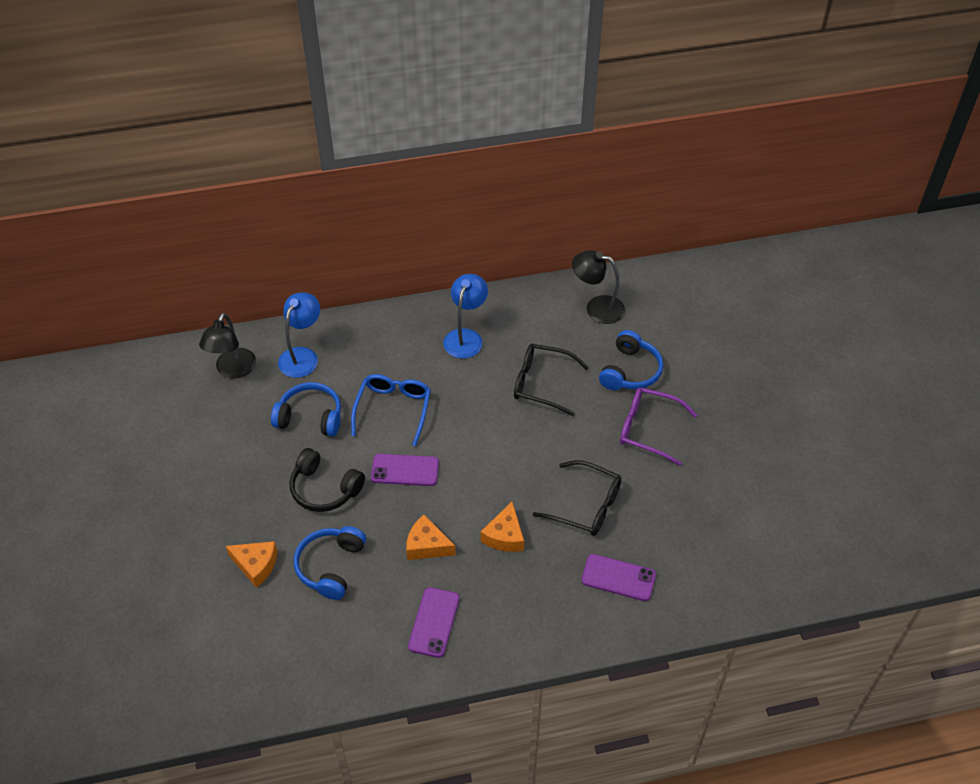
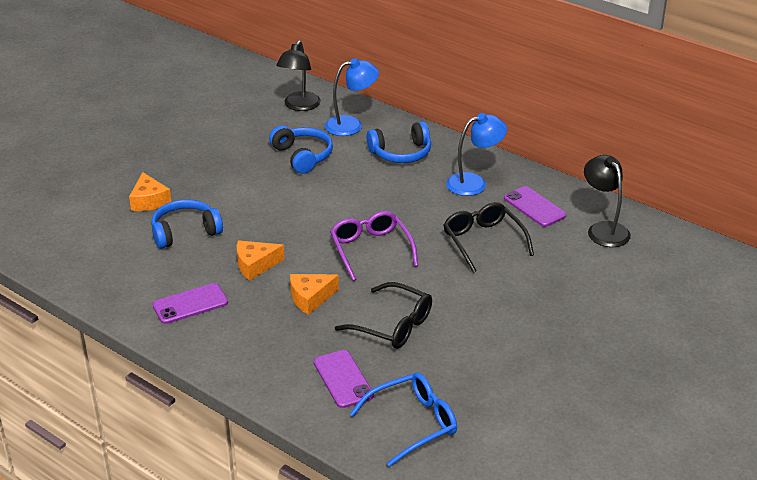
camera: 50 degrees right, 15 degrees down
(233, 370) = (299, 106): black lamp -> black lamp turned 45 degrees counterclockwise
(324, 488) = (248, 194): black headphones -> none
(393, 410) = (358, 187): blue glasses -> blue glasses (412, 423)
(405, 470) = (310, 220): purple phone -> purple phone (534, 207)
(427, 545) = (255, 265): orange cheese -> orange cheese turned 90 degrees counterclockwise
(586, 506) = (393, 325): black glasses -> black glasses turned 45 degrees counterclockwise
(630, 371) = (564, 280): blue headphones -> blue headphones (401, 153)
(648, 429) = (517, 320): purple glasses -> purple glasses (371, 250)

